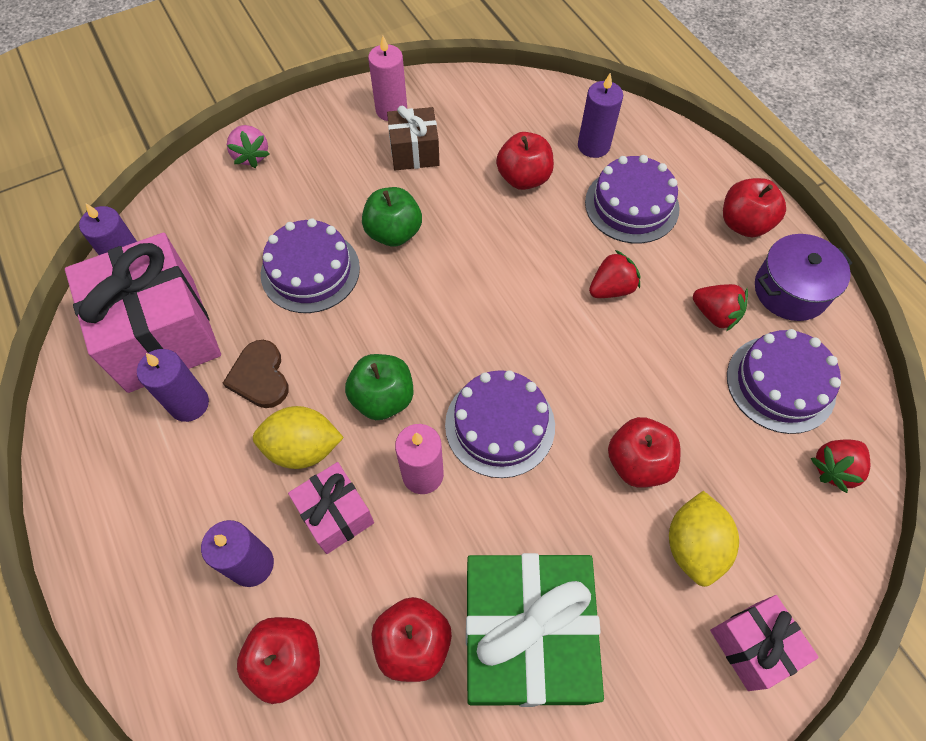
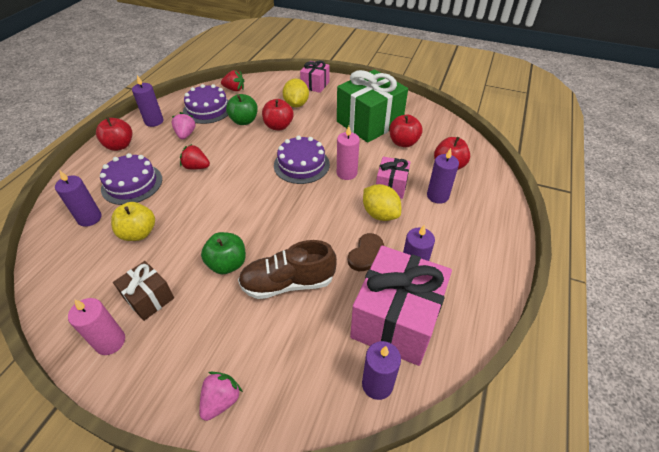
camera: 130 degrees left, 15 degrees down
(310, 271) = (288, 283): purple cake -> brown shoe
(383, 398) = (329, 204): green apple -> green apple (244, 121)
(523, 178) = (139, 233): red apple -> yellow apple
(693, 546) = (296, 104): yellow lemon -> yellow lemon turned 60 degrees counterclockwise
(715, 314) = (186, 134): red strawberry -> pink strawberry
(790, 290) = (154, 121): purple pot -> purple candle

